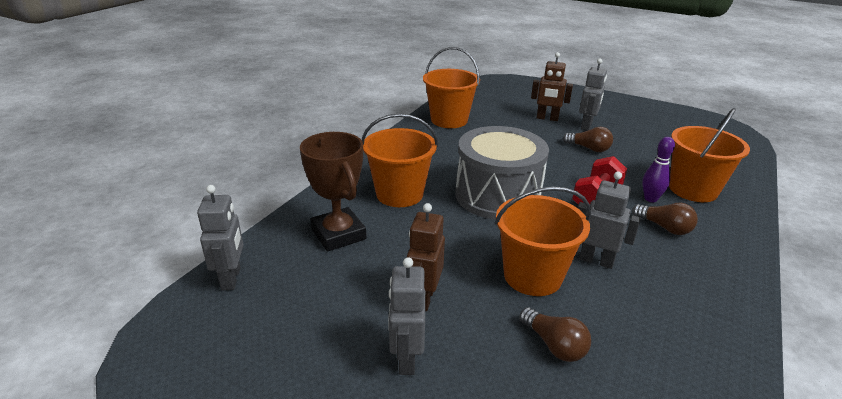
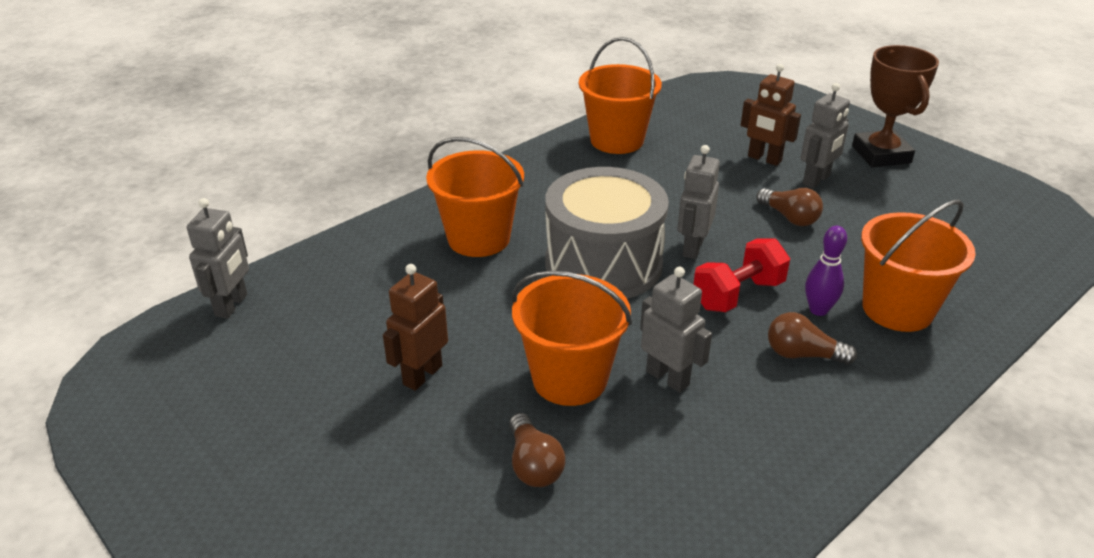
camera: 20 degrees right, 5 degrees up
(338, 234) = (374, 277): brown trophy -> brown trophy (881, 154)
(406, 359) = (359, 437): grey robot -> grey robot (692, 248)
(664, 227) = (802, 354): brown light bulb -> brown light bulb turned 135 degrees clockwise

